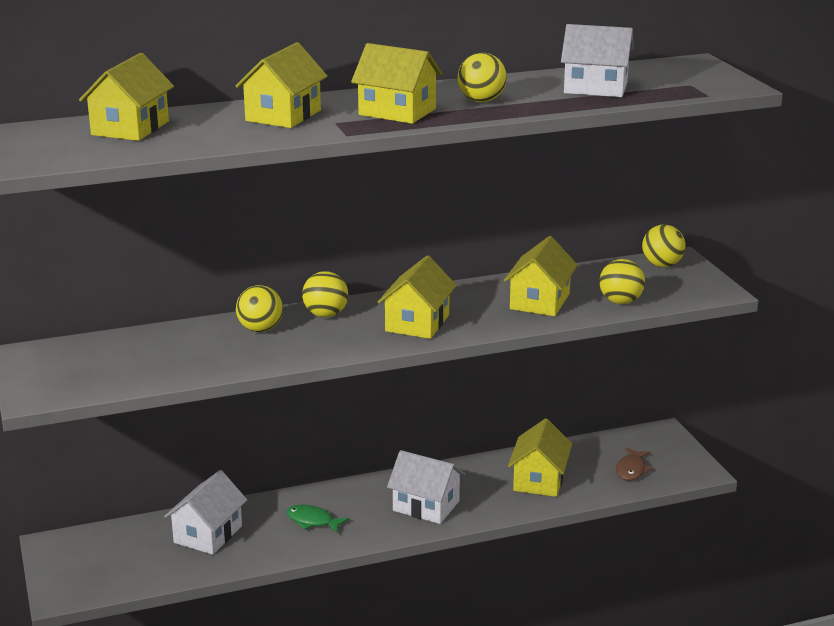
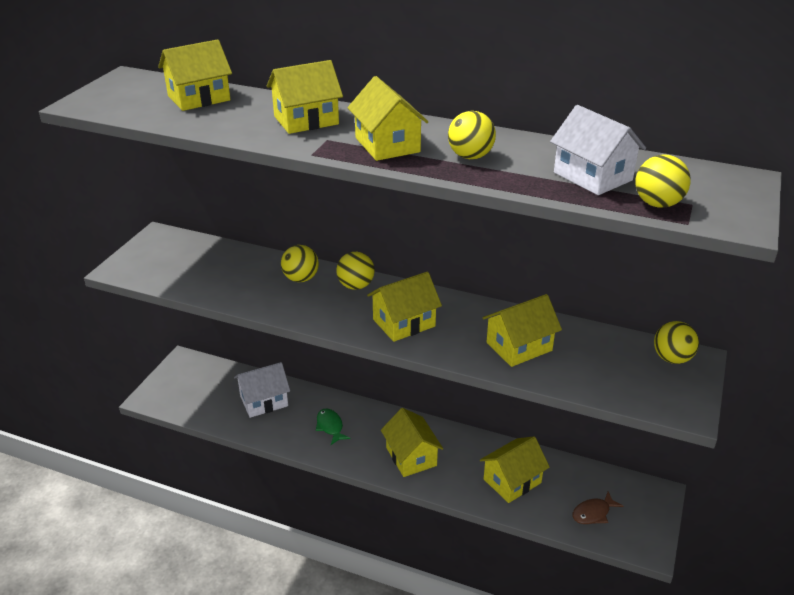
camera: 40 degrees right, 10 degrees up
(426, 506) = (411, 456): white house -> yellow house
(620, 301) = (584, 379): yellow ball -> yellow ball (657, 204)

